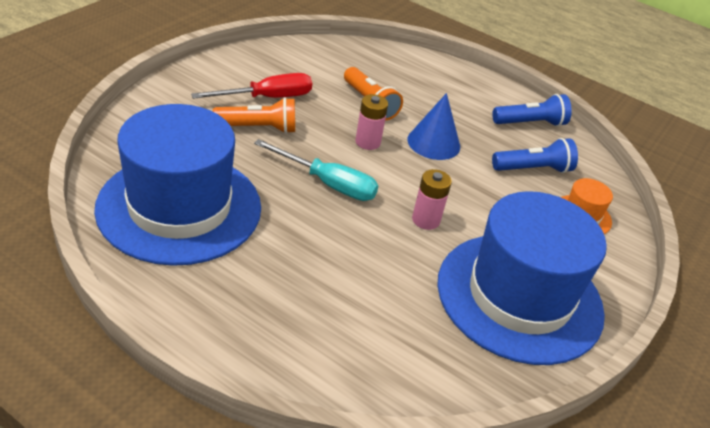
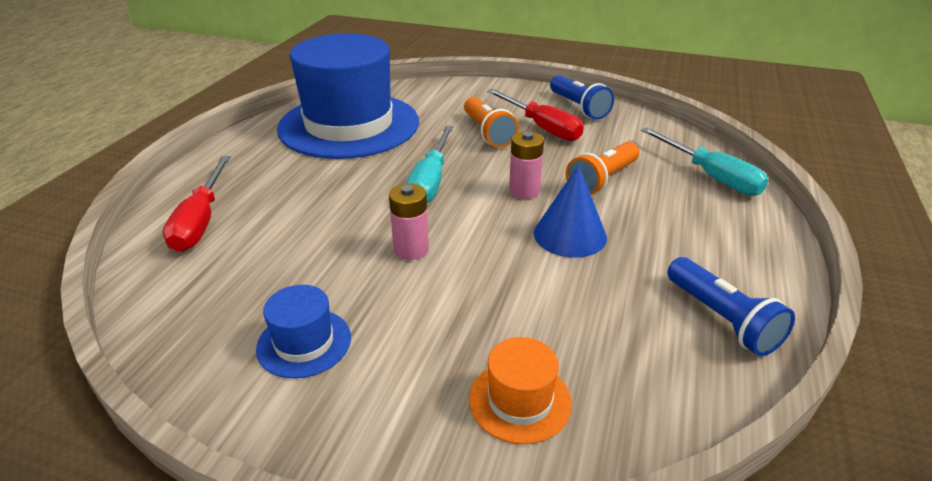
camera: 80 degrees right, 5 degrees down
(330, 345) = (201, 221): none -> red screwdriver
(386, 60) = (710, 176): none -> turquoise screwdriver
(519, 296) = (304, 343): blue hat -> blue hat, size x0.41
(533, 169) = (597, 333): blue flashlight -> blue flashlight (578, 107)

